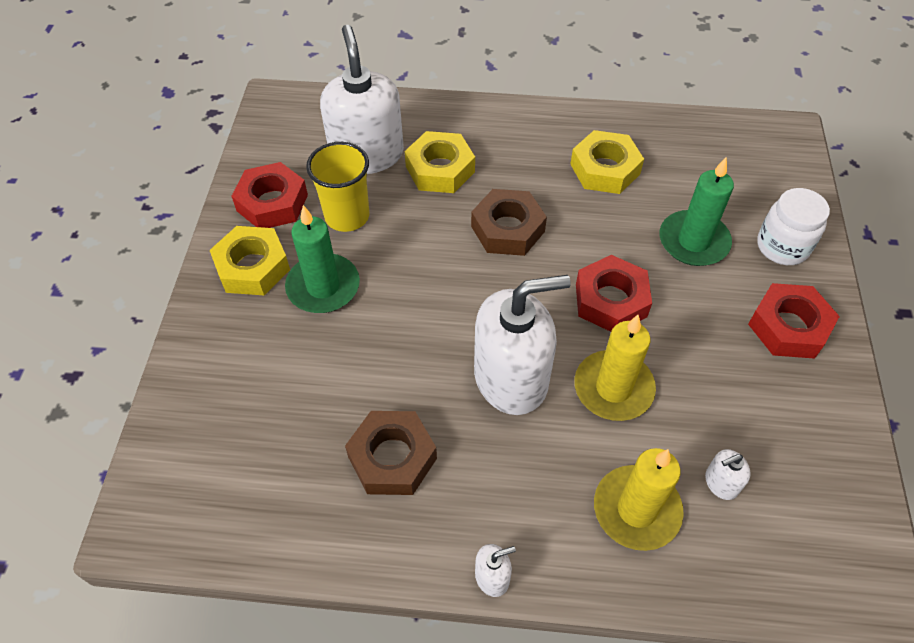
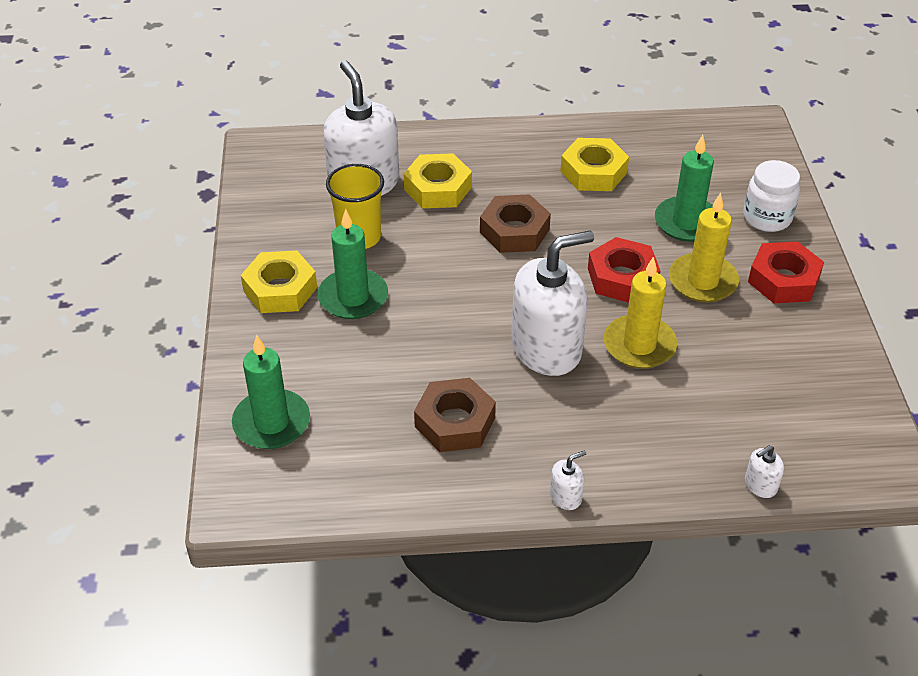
camera: 10 degrees left, 10 degrees down
(201, 428) = (271, 423): none -> green candle
(272, 203) = (283, 234): red nut -> none
(636, 509) = (678, 432): yellow candle -> yellow candle (702, 281)
(721, 483) = (747, 403): white soap dispenser -> white soap dispenser (760, 485)

